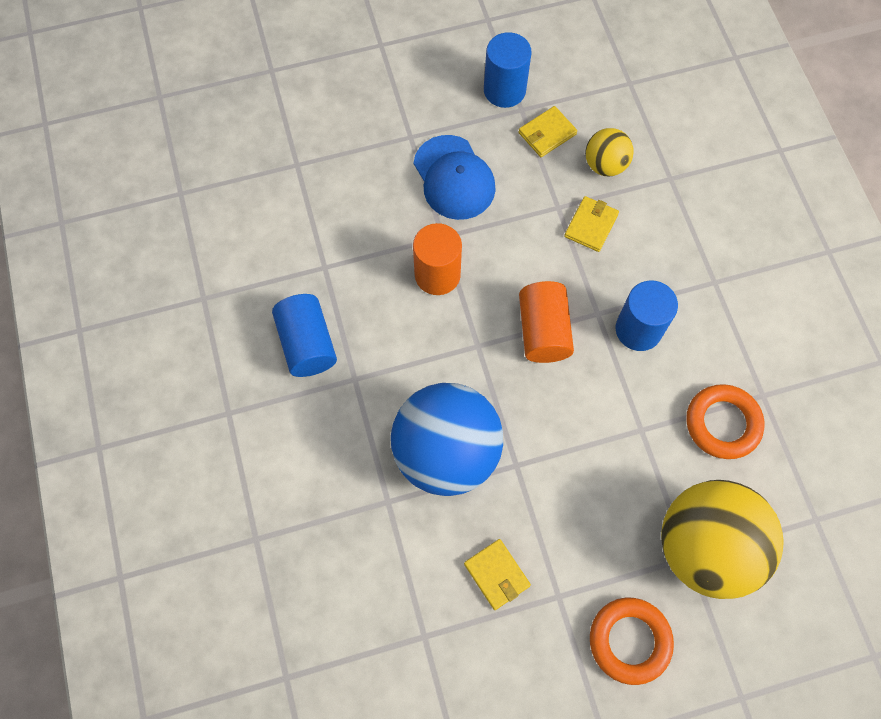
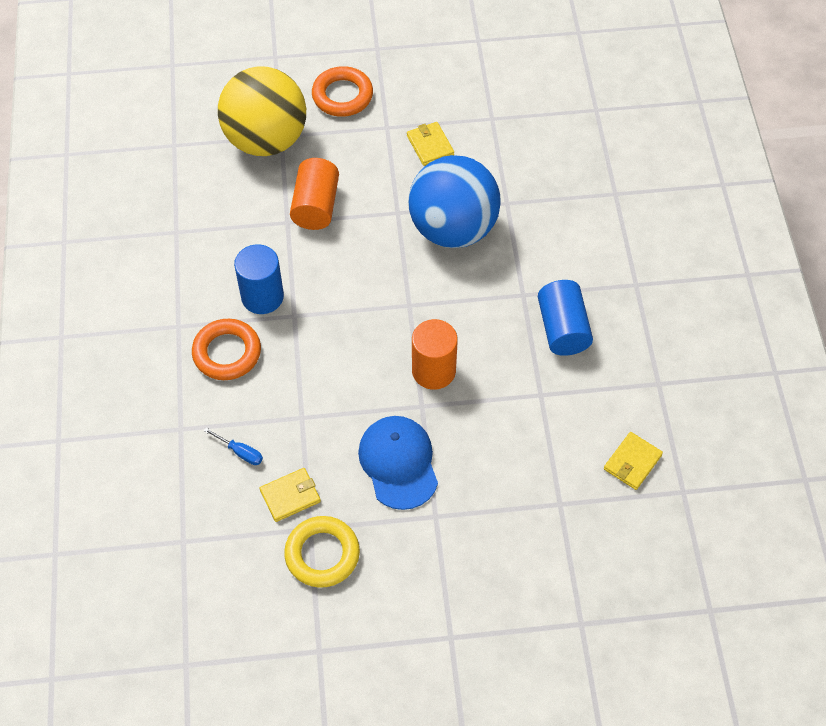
camera: 170 degrees left, 10 degrees down
(504, 90) = (322, 554): blue cylinder -> yellow ring
(543, 331) = (347, 308): orange cylinder -> orange cylinder (316, 206)
(591, 225) = (275, 394): yellow wallet -> yellow wallet (632, 462)
(605, 165) = (241, 452): yellow ball -> blue screwdriver
(722, 423) = (218, 216): orange ring -> orange ring (227, 353)

